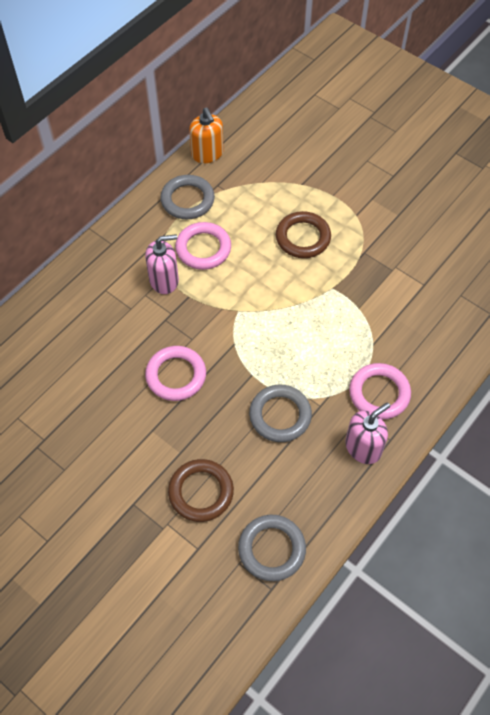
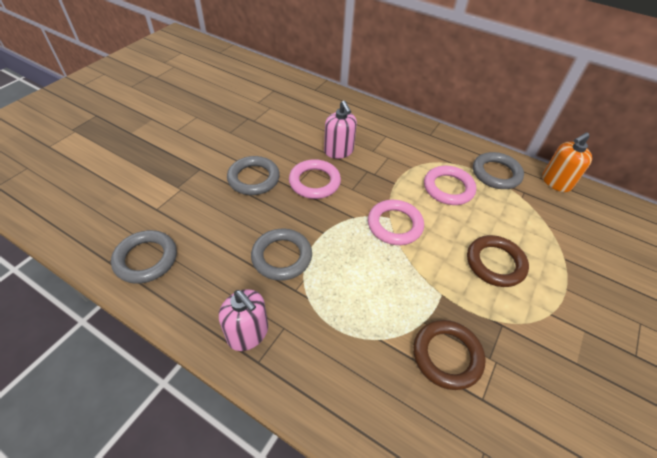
camera: 80 degrees right, 10 degrees down
(161, 440) = (253, 178): none -> grey ring
(164, 280) = (406, 167): pink soap dispenser -> pink soap dispenser (338, 151)
(201, 492) = (206, 206): brown ring -> brown ring (447, 356)
(379, 393) = (316, 348): pink ring -> pink ring (394, 225)

